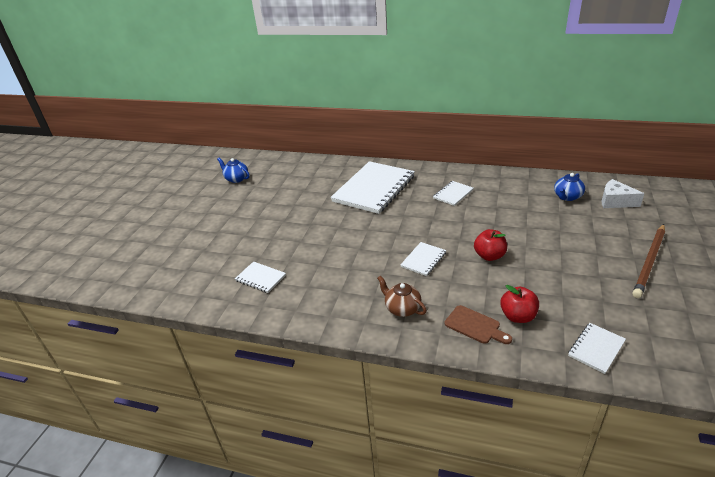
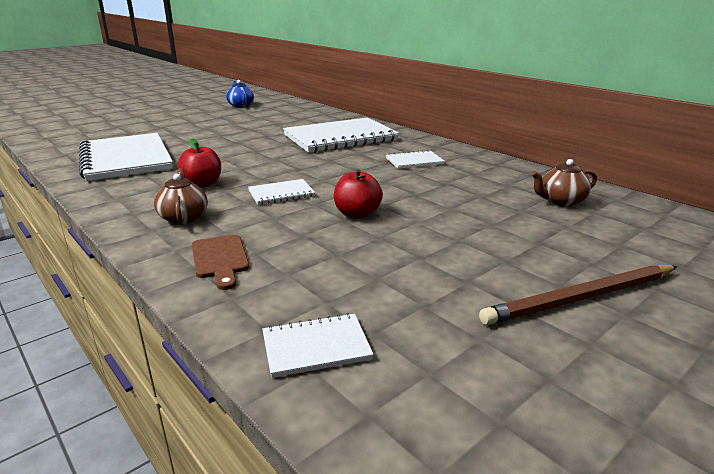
camera: 30 degrees right, 10 degrees down
(260, 278) = (126, 159): white notebook -> white notebook, size x2.23
(518, 316) = (283, 272): red apple -> red apple (202, 184)
(567, 197) = (560, 201): blue teapot -> brown teapot
(615, 201) = (632, 225): white cheese -> none

